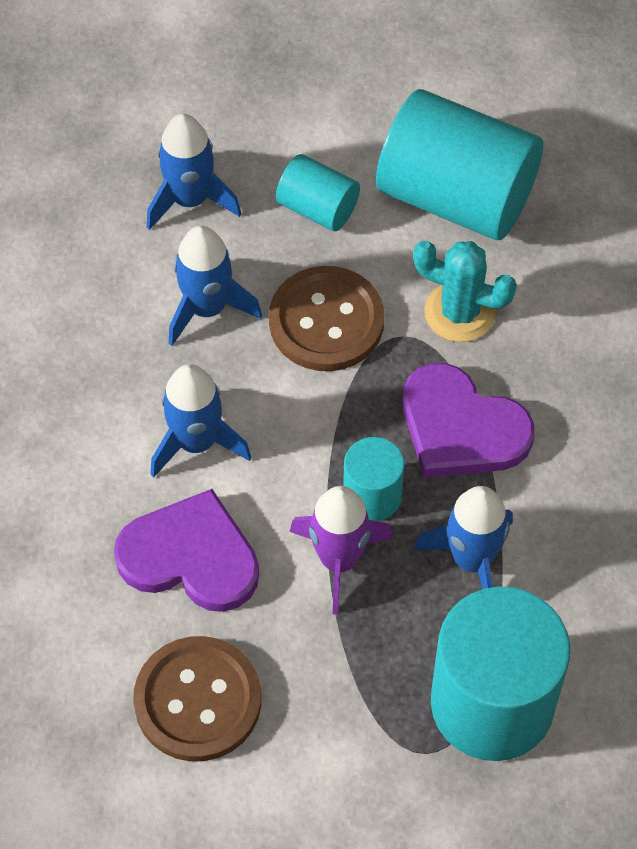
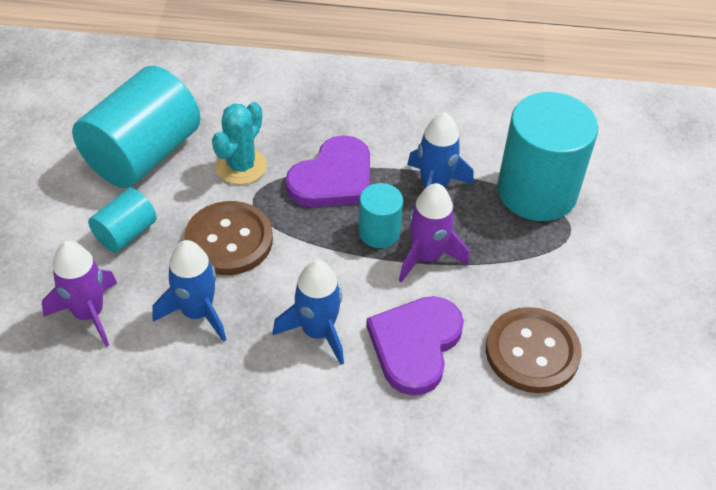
camera: 85 degrees left, 10 degrees down
(190, 200) = (89, 314): blue rocket -> purple rocket

